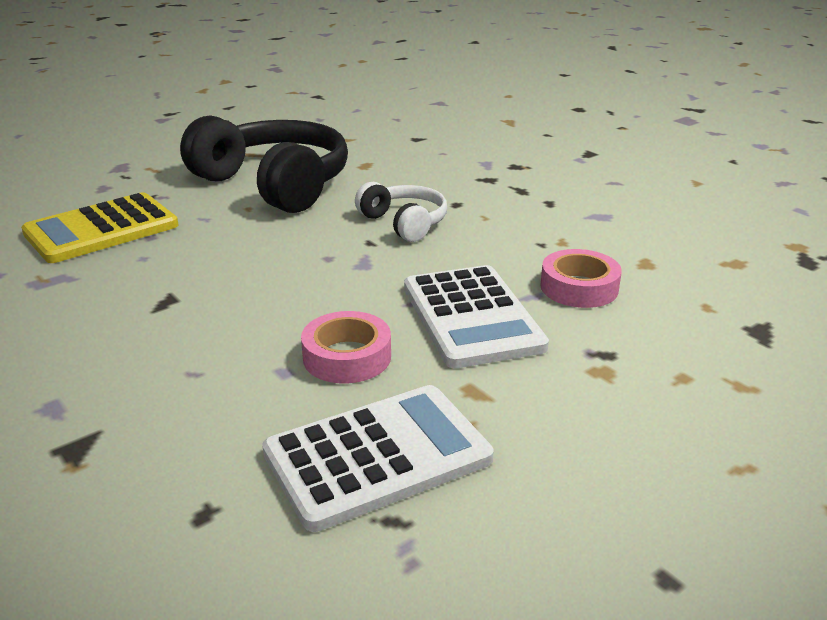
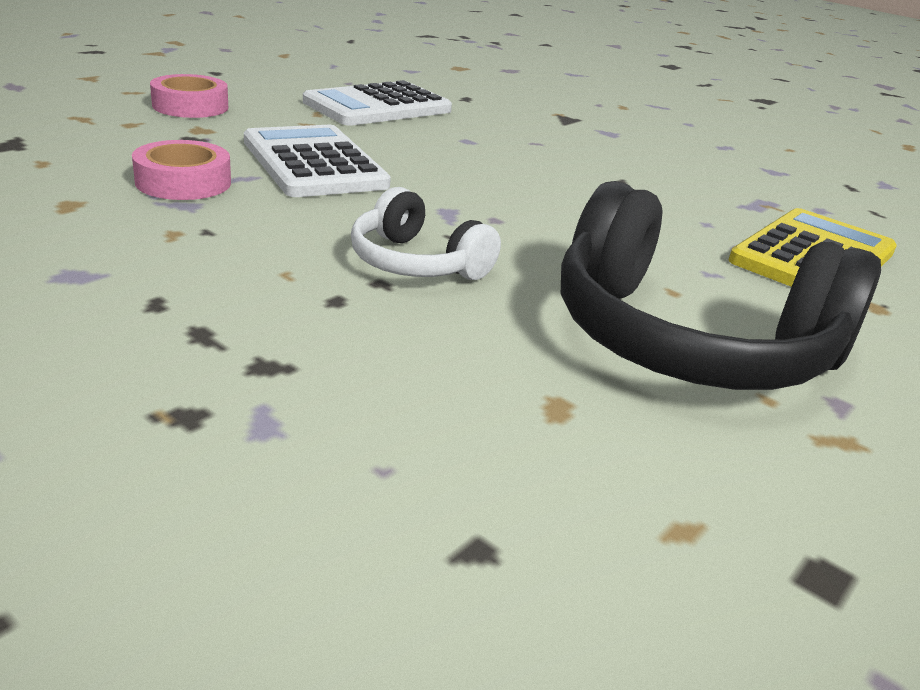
camera: 165 degrees right, 0 degrees up
(347, 357) = (422, 145): pink tape -> pink tape (190, 106)

